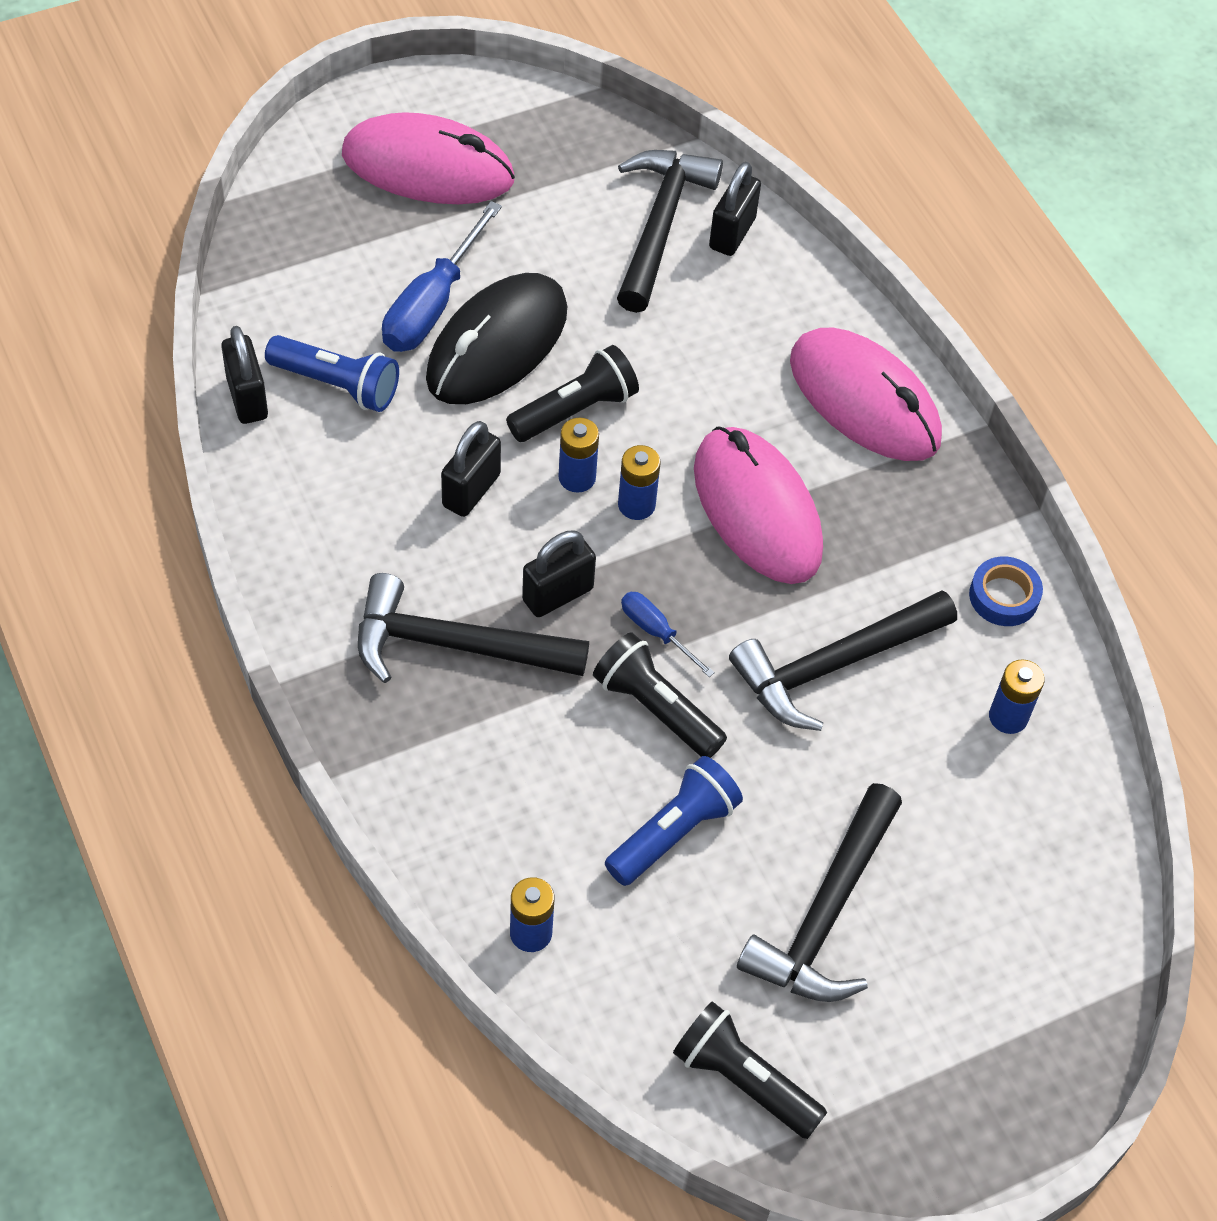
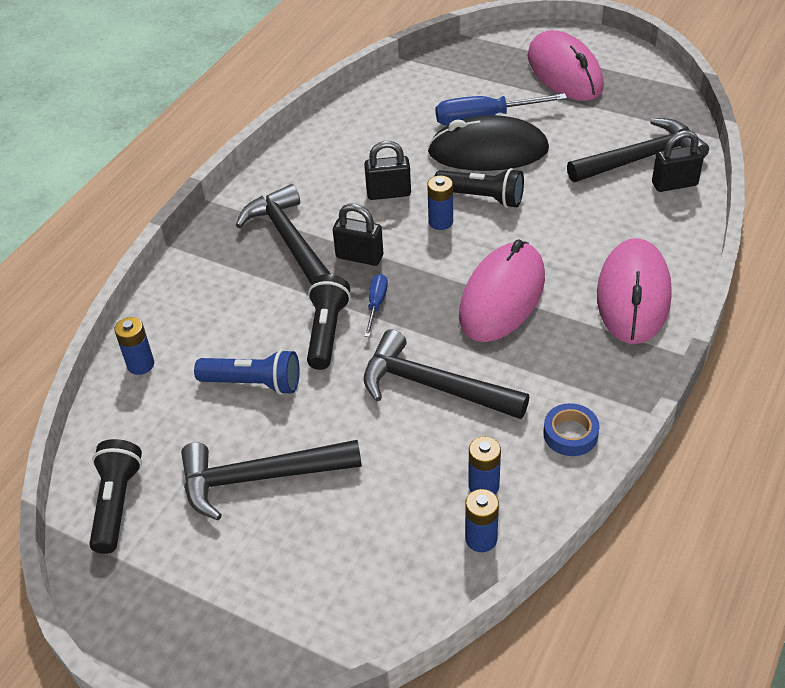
camera: 60 degrees right, 10 degrees down
(247, 398) = (357, 101): black padlock -> none
(337, 385) = (398, 120): blue flashlight -> none
(636, 505) = (449, 251): blue battery -> blue battery (481, 539)

